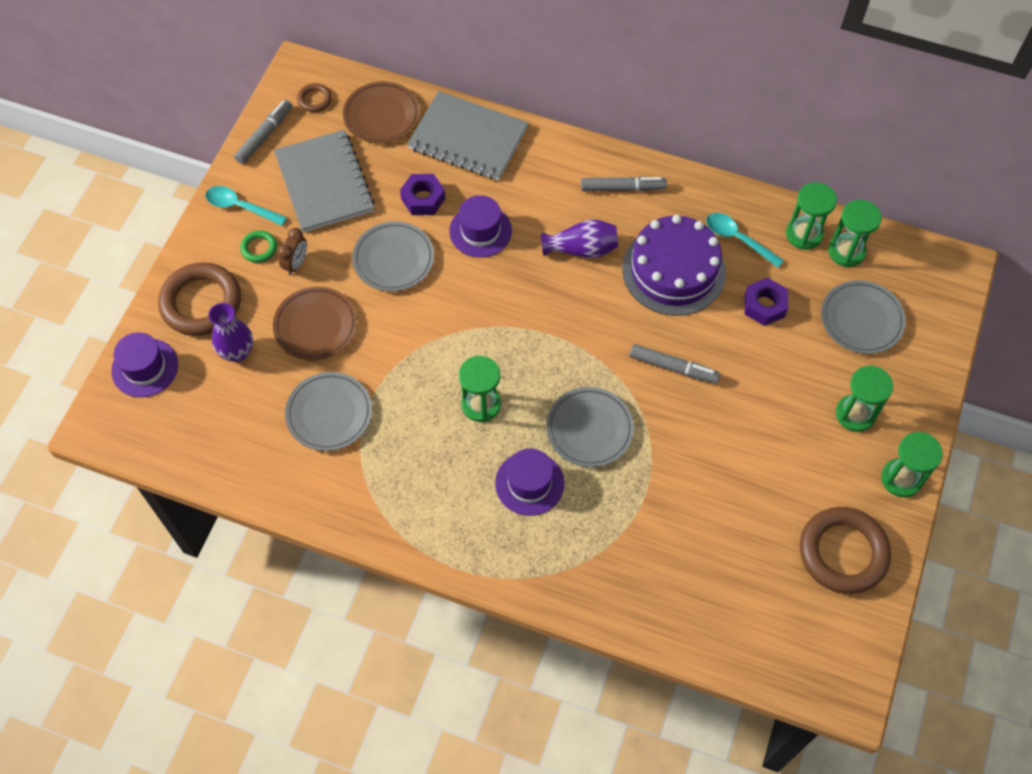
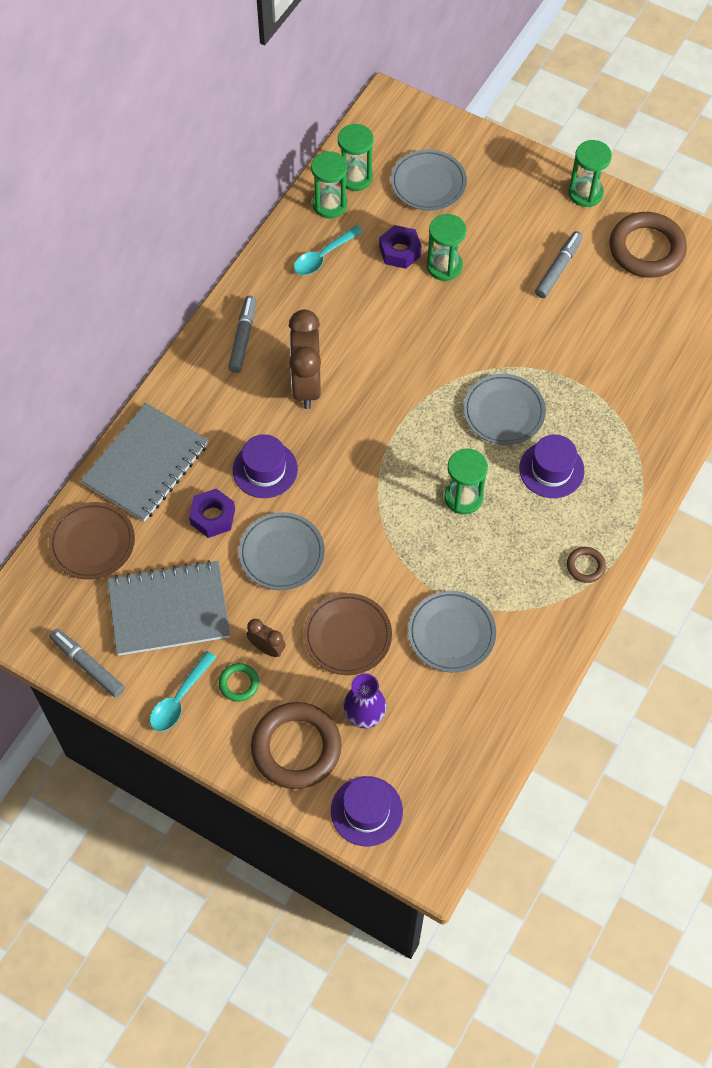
camera: 80 degrees left, 0 degrees up
(314, 100) = (51, 608): brown ring -> brown ring (585, 566)
(582, 249) = (306, 385): purple vase -> brown clock
(673, 270) = (347, 314): purple cake -> none
(673, 367) = (451, 334): grey marker -> grey marker (558, 268)
(855, 414) = (520, 210): green hourglass -> green hourglass (444, 266)

